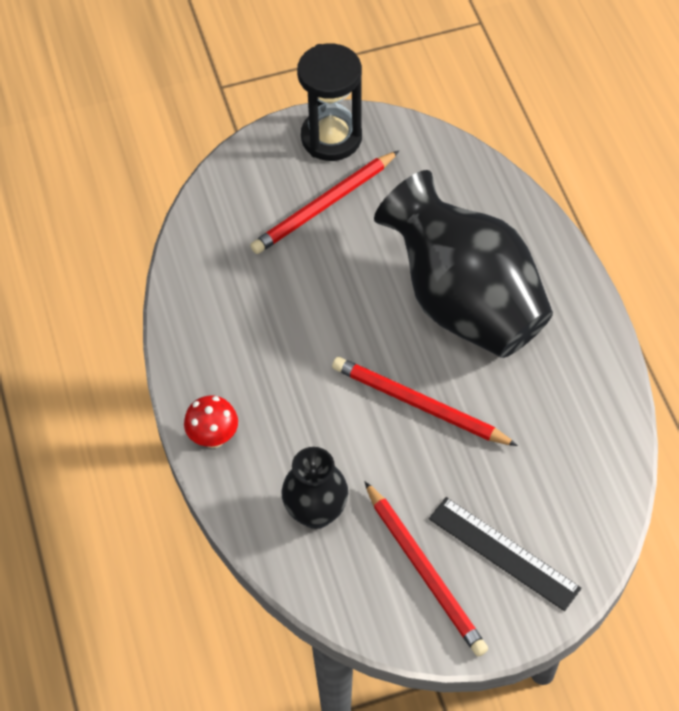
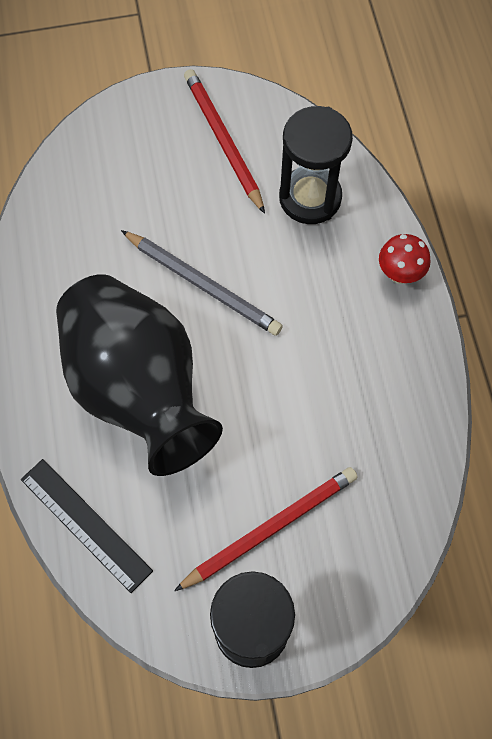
camera: 175 degrees left, 10 degrees up
(316, 512) = (310, 198): black vase -> black hourglass
(419, 405) = (203, 284): red pencil -> grey pencil
(504, 553) = (154, 148): black ruler -> black ruler (85, 524)

